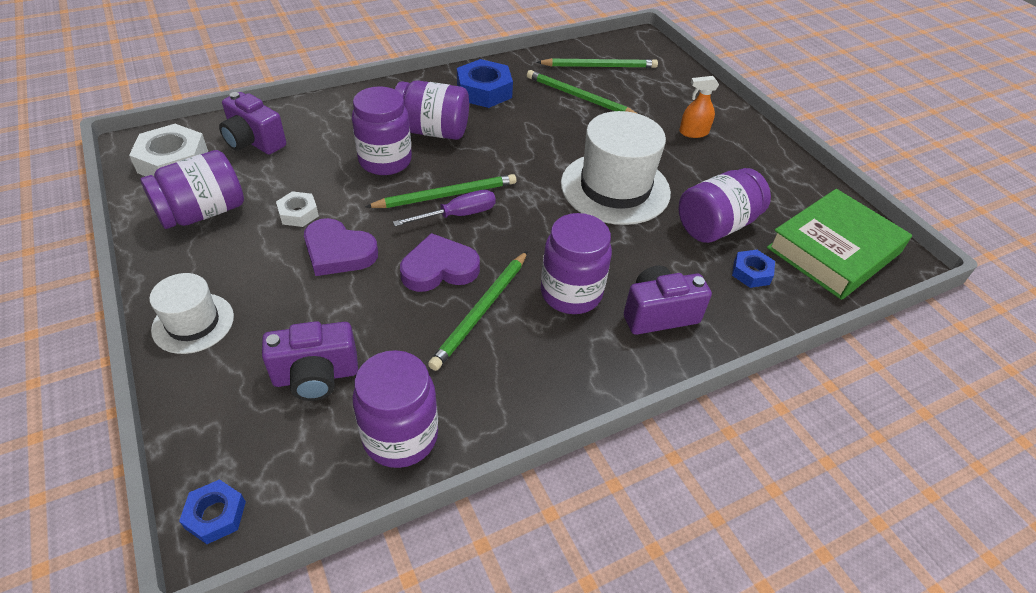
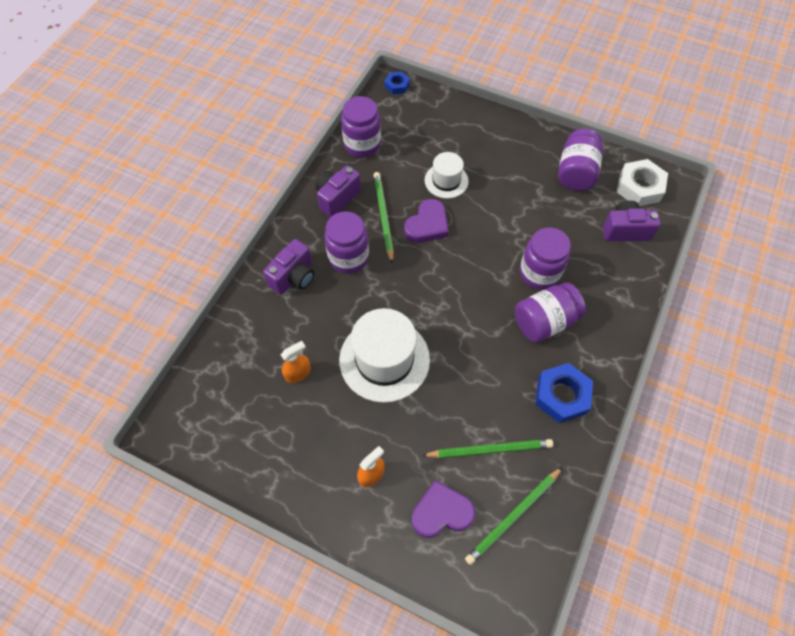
camera: 145 degrees right, 15 degrees up
(193, 323) = (497, 128): white hat -> white hat (446, 180)
(298, 213) = (533, 205): white nut -> none
(316, 376) = (421, 143): purple camera -> purple camera (337, 198)
(338, 252) = (485, 199): purple heart -> purple heart (441, 512)
(445, 195) = (476, 274): green pencil -> none
(457, 215) = (454, 265): purple screwdriver -> none
(716, 225) = (298, 373): purple jar -> orange spray bottle
(751, 272) = (256, 346): blue nut -> none
(833, 250) = (209, 407): green book -> none

